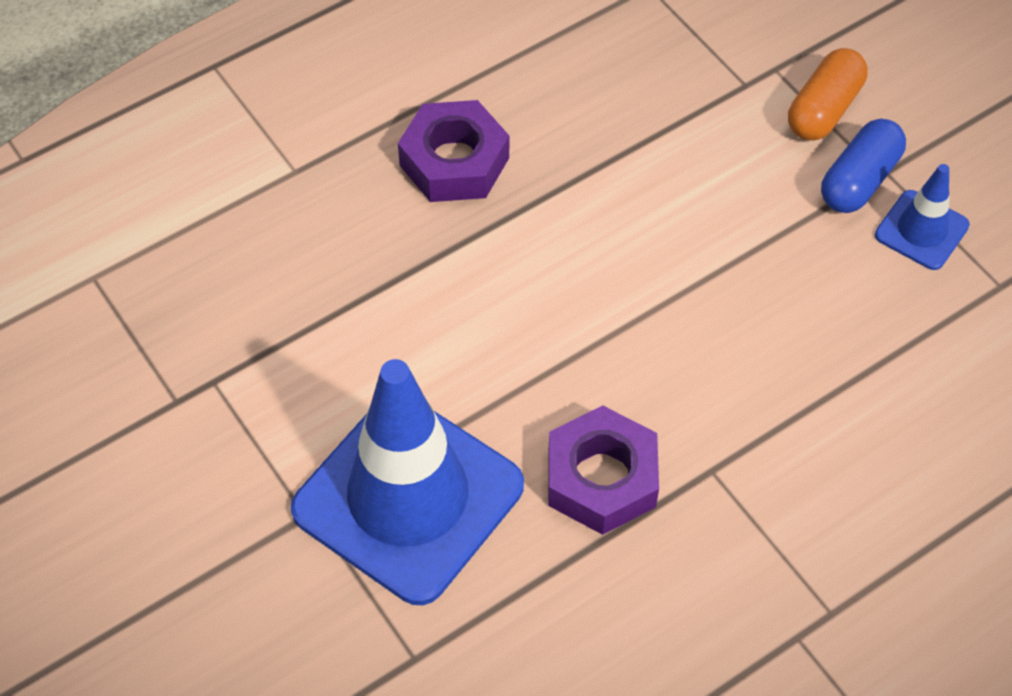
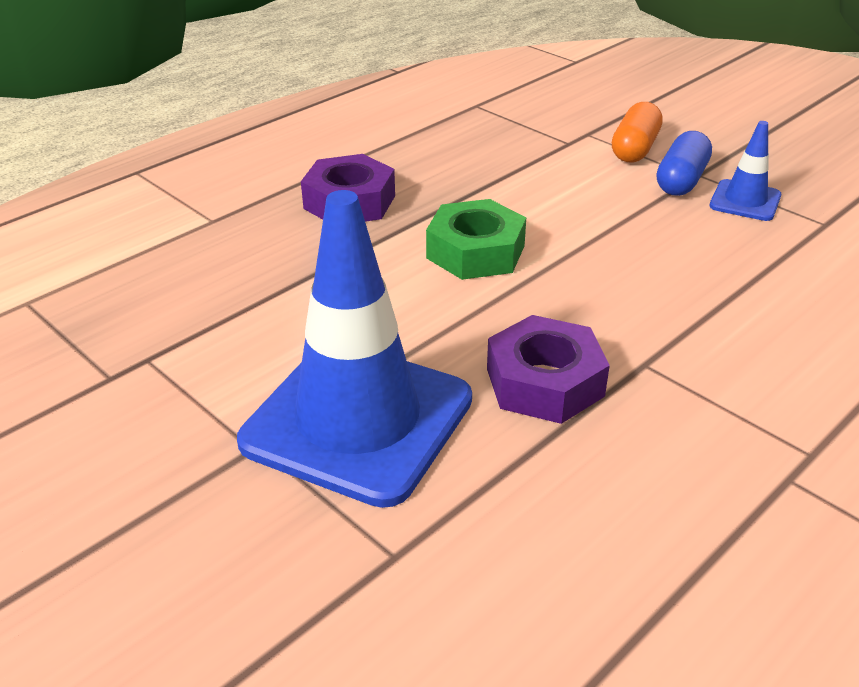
camera: 10 degrees left, 20 degrees down
(579, 271) = (475, 252): none -> green nut

